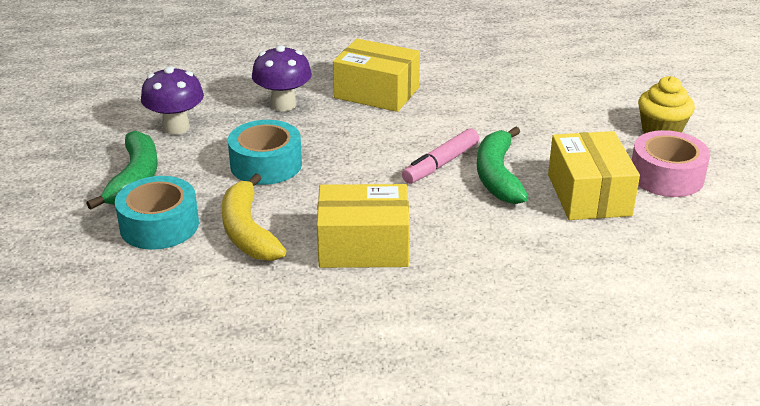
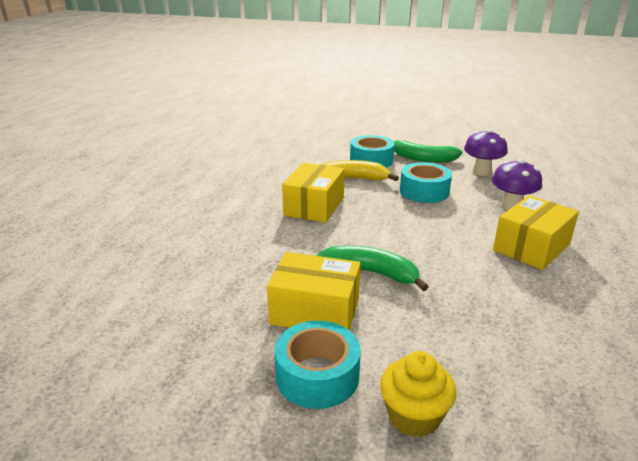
camera: 110 degrees right, 5 degrees down
(441, 164) = (399, 252): pink marker -> none
(666, 176) = (317, 376): pink tape -> turquoise tape

